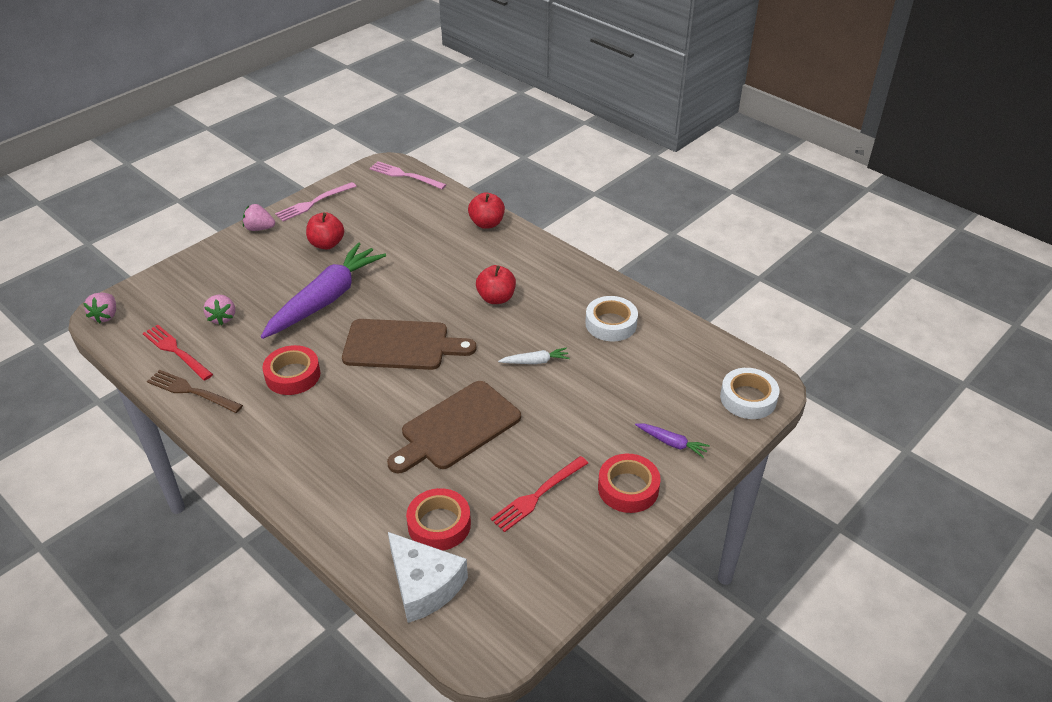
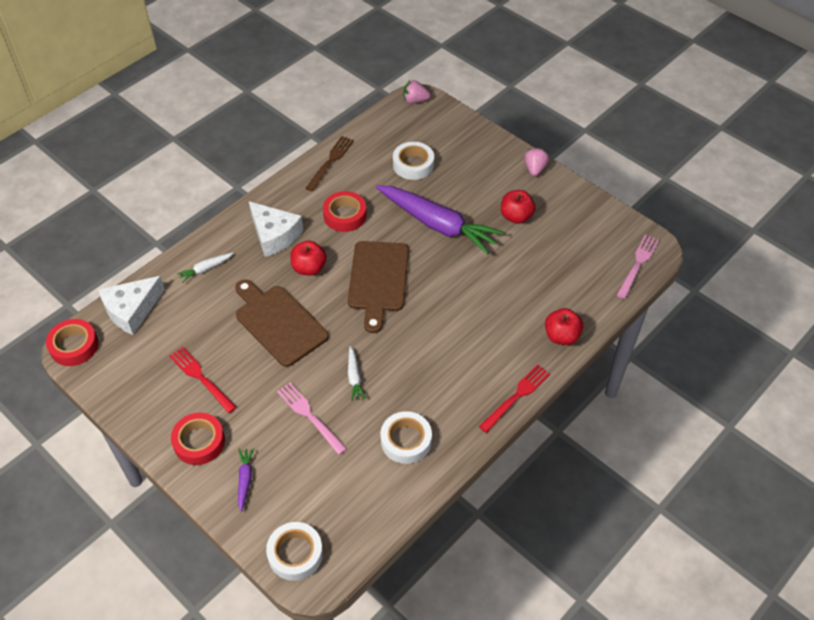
camera: 90 degrees right, 10 degrees up
(175, 351) = (375, 145): red fork -> red fork (517, 396)
(222, 318) = (413, 164): pink strawberry -> white tape
(312, 440) = (274, 235): none -> white cheese
(313, 203) = (578, 200): pink fork -> pink fork (309, 415)
(359, 508) = (205, 269): none -> white carrot
(439, 524) = (183, 316): red tape -> red tape (74, 346)
(496, 298) = (442, 346): red apple -> red apple (309, 268)
(671, 443) = (245, 480): purple carrot -> purple carrot turned 150 degrees clockwise

